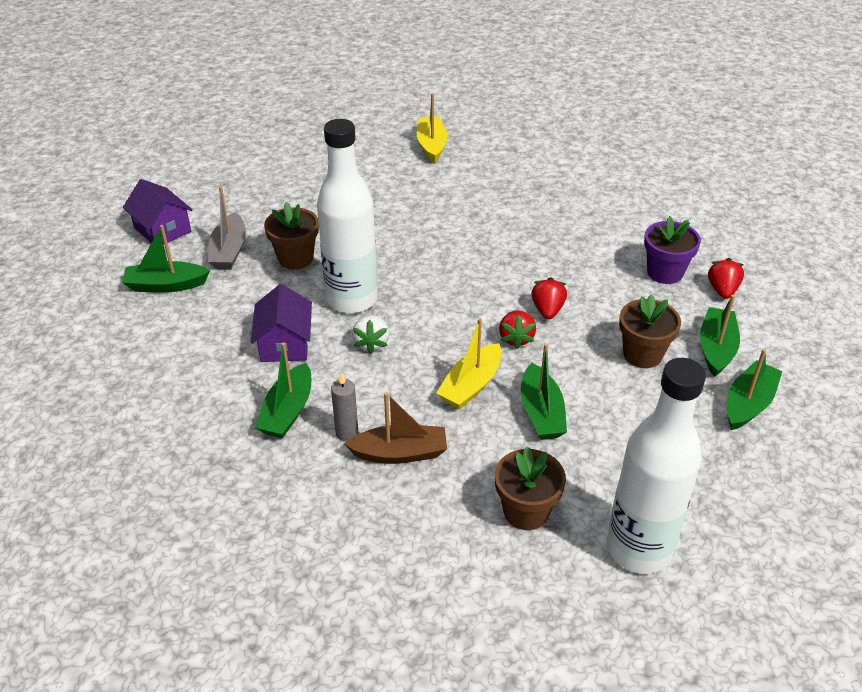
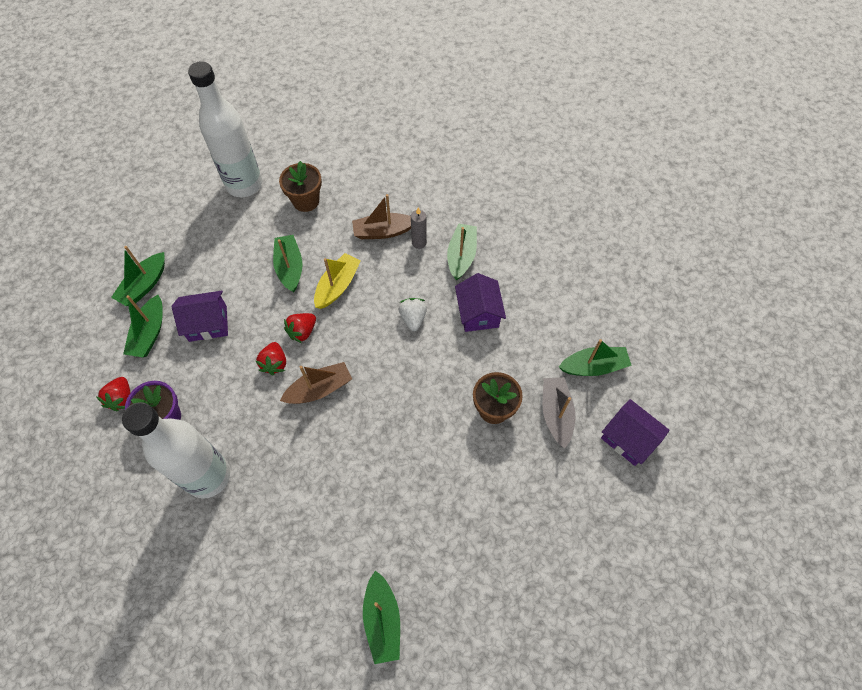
camera: 175 degrees right, 20 degrees up
(352, 299) = (435, 362): white bottle -> white bottle (208, 476)
(431, 145) = (382, 620): yellow boat -> green boat
(491, 285) = (319, 389): none -> brown boat
(516, 338) = (302, 331): red strawberry -> red strawberry turned 135 degrees counterclockwise
(642, 354) = (208, 323): brown flower pot -> purple house

